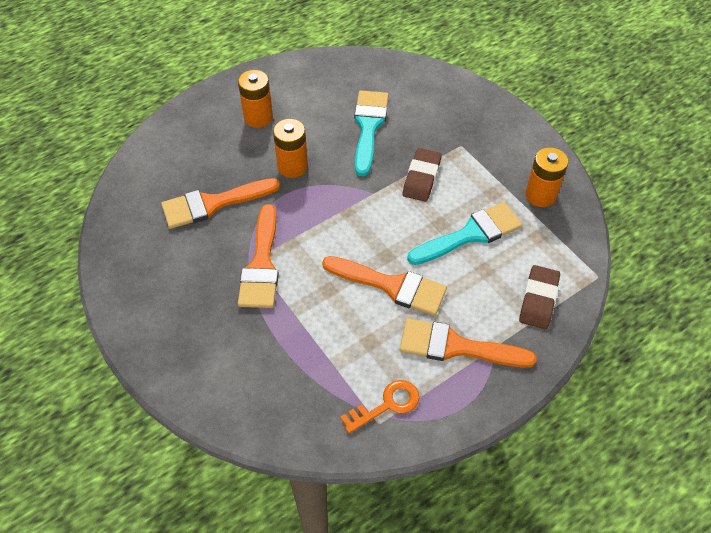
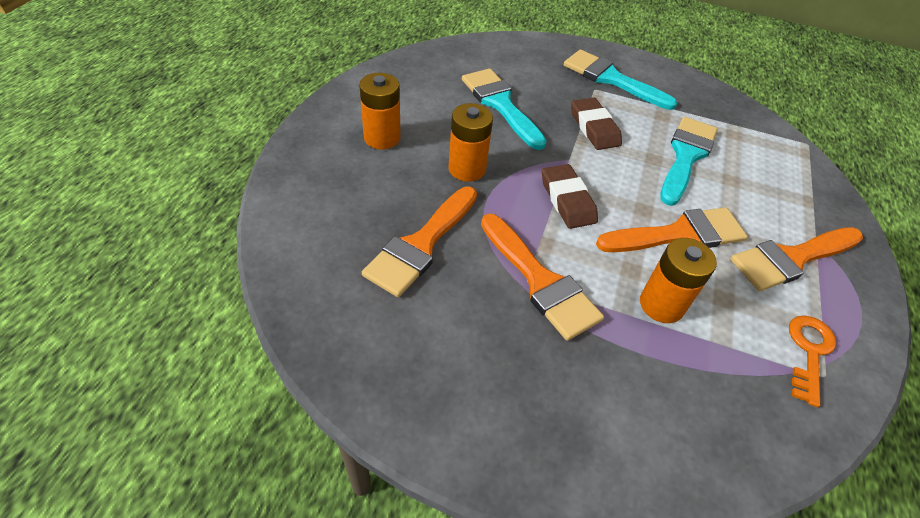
camera: 40 degrees left, 5 degrees down
(486, 142) = (611, 79): none -> turquoise brush
(538, 299) = (795, 183): brown eraser -> brown eraser (567, 200)
(540, 195) = (697, 102): orange battery -> orange battery (661, 304)

